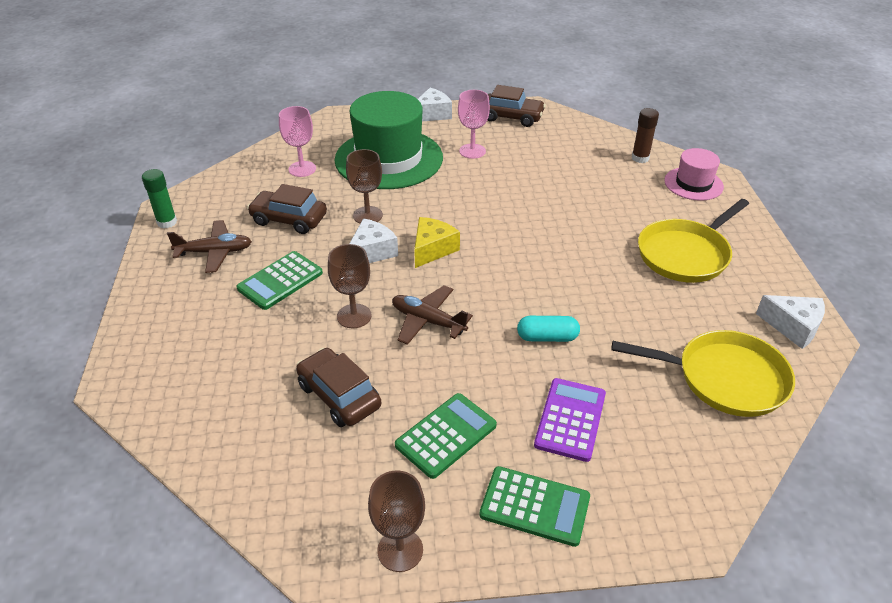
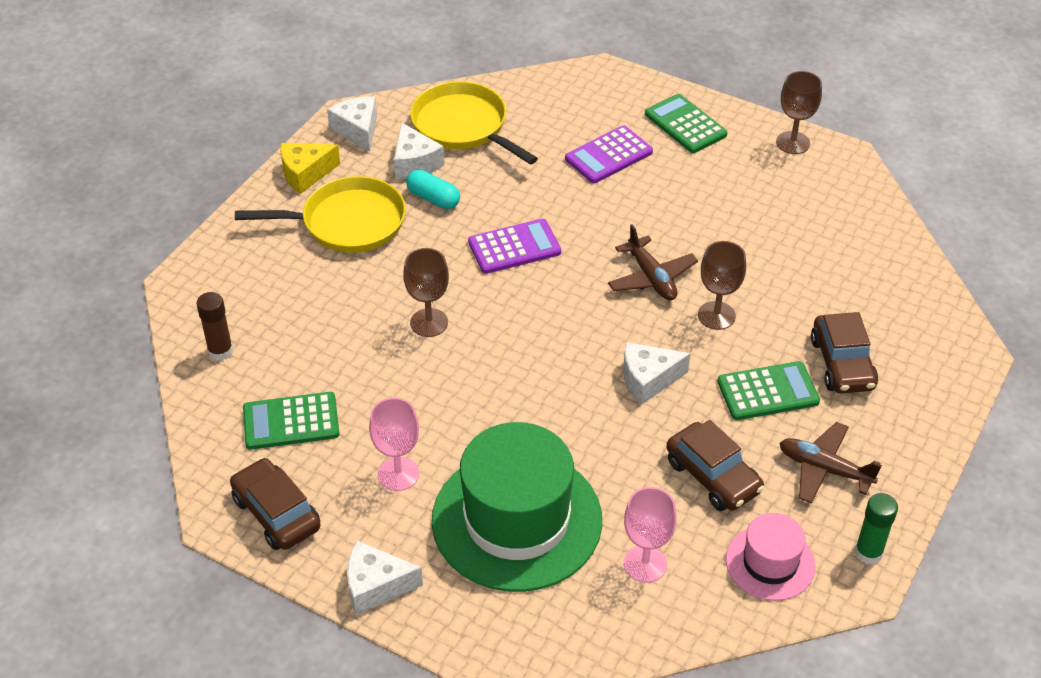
camera: 145 degrees left, 5 degrees up
(339, 396) = (775, 252): brown car -> brown car (842, 364)
(367, 215) = (616, 434): brown goblet -> brown goblet (429, 323)
(432, 249) = (582, 350): yellow cheese -> yellow cheese (305, 174)
(446, 435) = (710, 187): green calculator -> green calculator (291, 422)
(547, 337) = (562, 215): turquoise capsule -> turquoise capsule (433, 198)
(553, 294) = (514, 247): none -> purple calculator
(693, 184) = (220, 288): pink hat -> pink hat (770, 563)
(710, 322) = (415, 163): none -> white cheese

